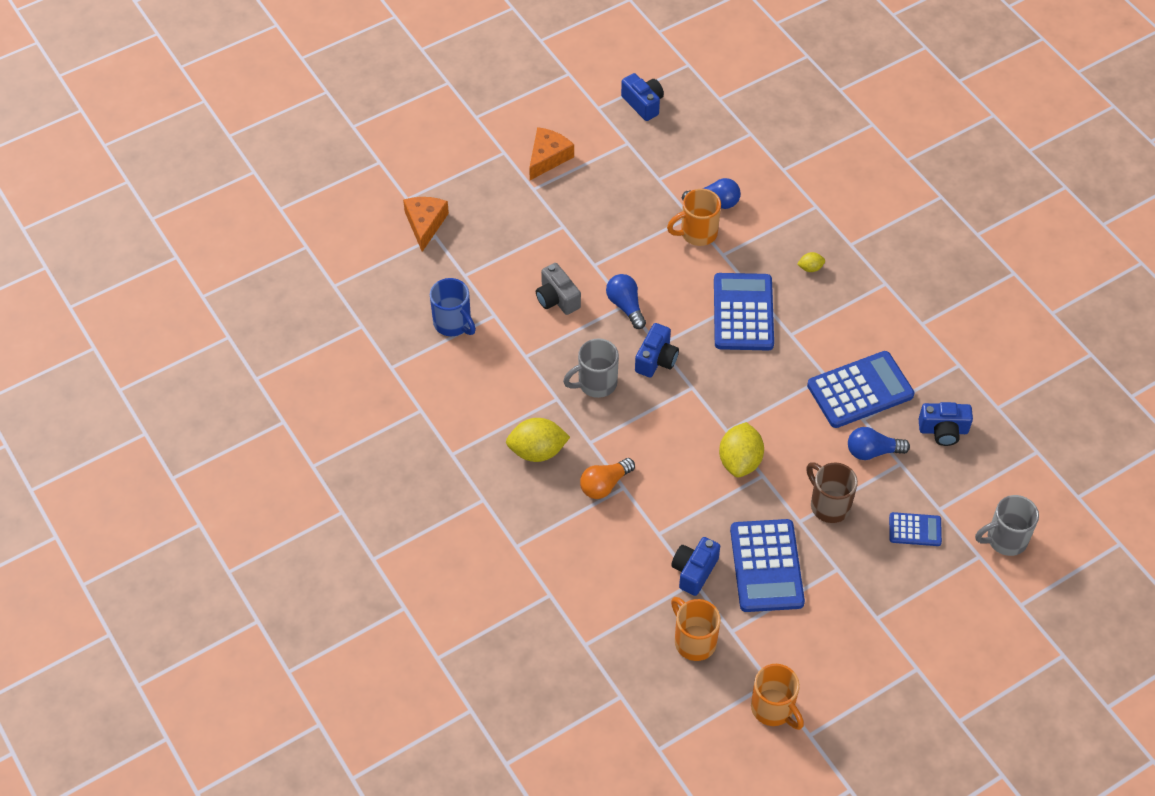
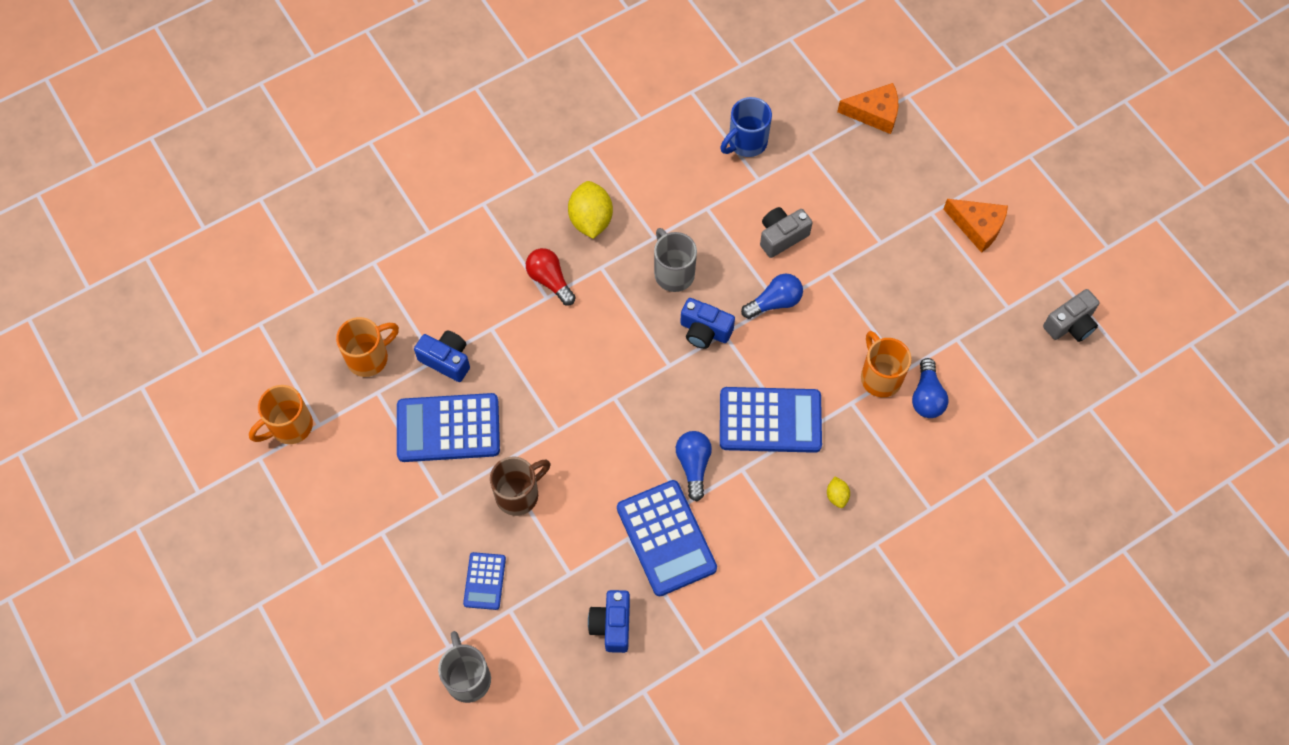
camera: 90 degrees right, 10 degrees up
(605, 485) = (550, 280): orange light bulb -> red light bulb
(643, 104) = (1070, 324): blue camera -> grey camera
(740, 461) = (575, 408): yellow lemon -> none
(872, 451) = (585, 545): blue light bulb -> blue light bulb (693, 465)

